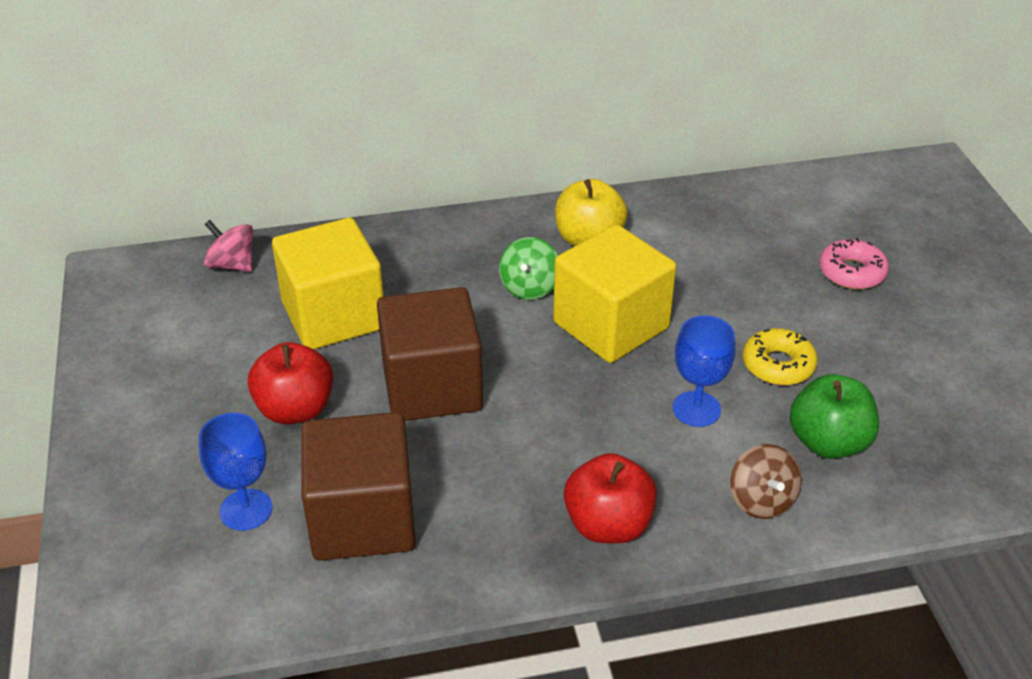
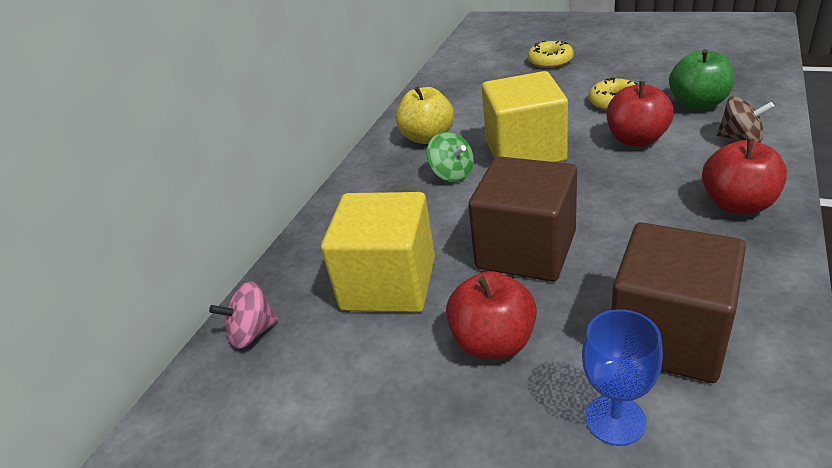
camera: 50 degrees left, 5 degrees down
(696, 409) = (636, 140): blue goblet -> red apple
(851, 272) = (550, 61): pink donut -> yellow donut

